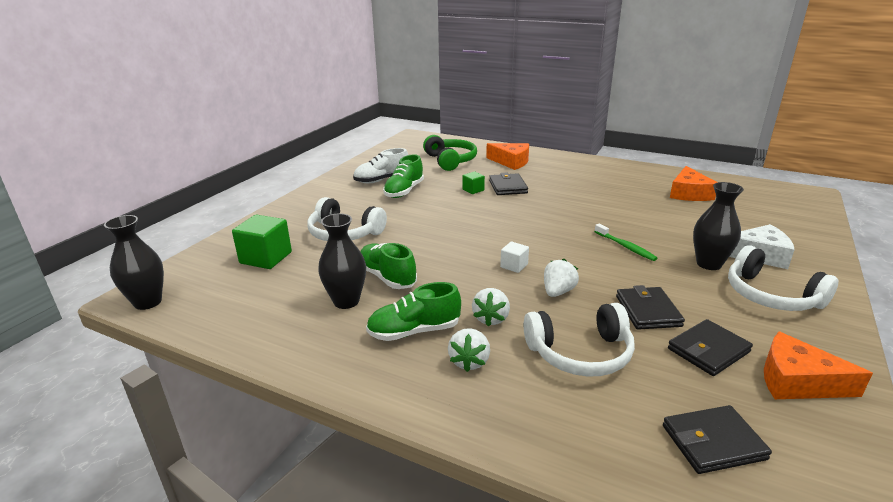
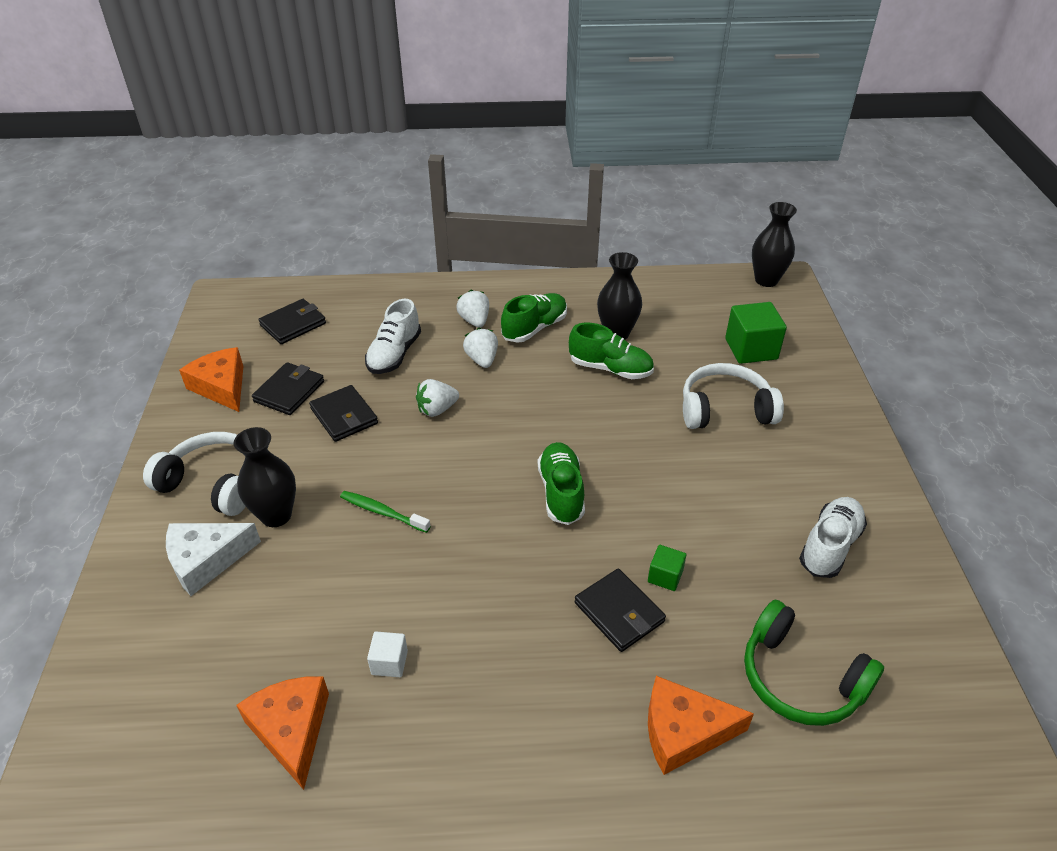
camera: 150 degrees right, 15 degrees up
(404, 191) = (761, 527): green shoe -> green shoe (561, 492)
(514, 266) = (499, 429): white cube -> white cube (389, 662)
(558, 292) = (437, 409): white strawberry -> white strawberry turned 60 degrees clockwise
(580, 353) = (394, 354): white headphones -> white shoe
(797, 381) = (221, 387): orange cheese -> orange cheese turned 120 degrees counterclockwise

